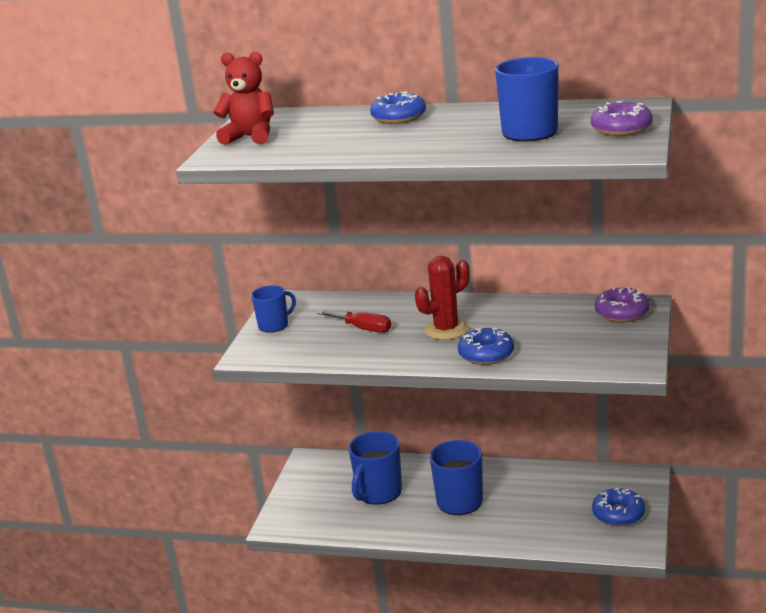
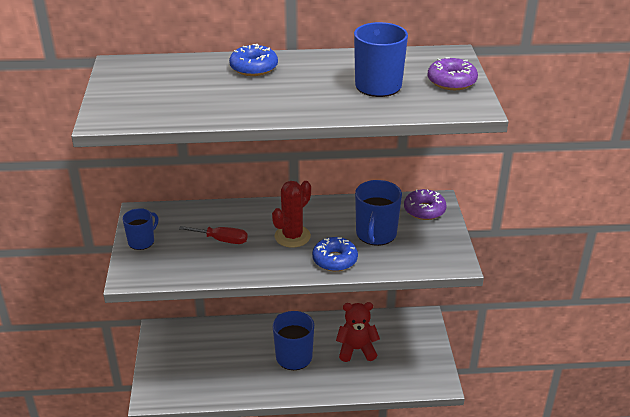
camera: 20 degrees left, 10 degrees up
(250, 137) = (126, 92): red teddy bear -> red teddy bear (356, 349)
(378, 492) = (226, 356): blue mug -> blue mug (376, 234)
(618, 514) = (416, 354): blue donut -> none

